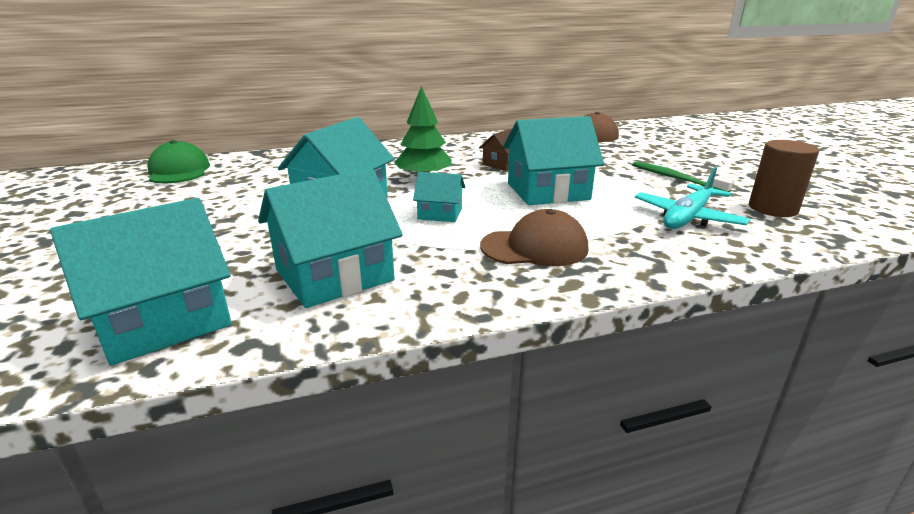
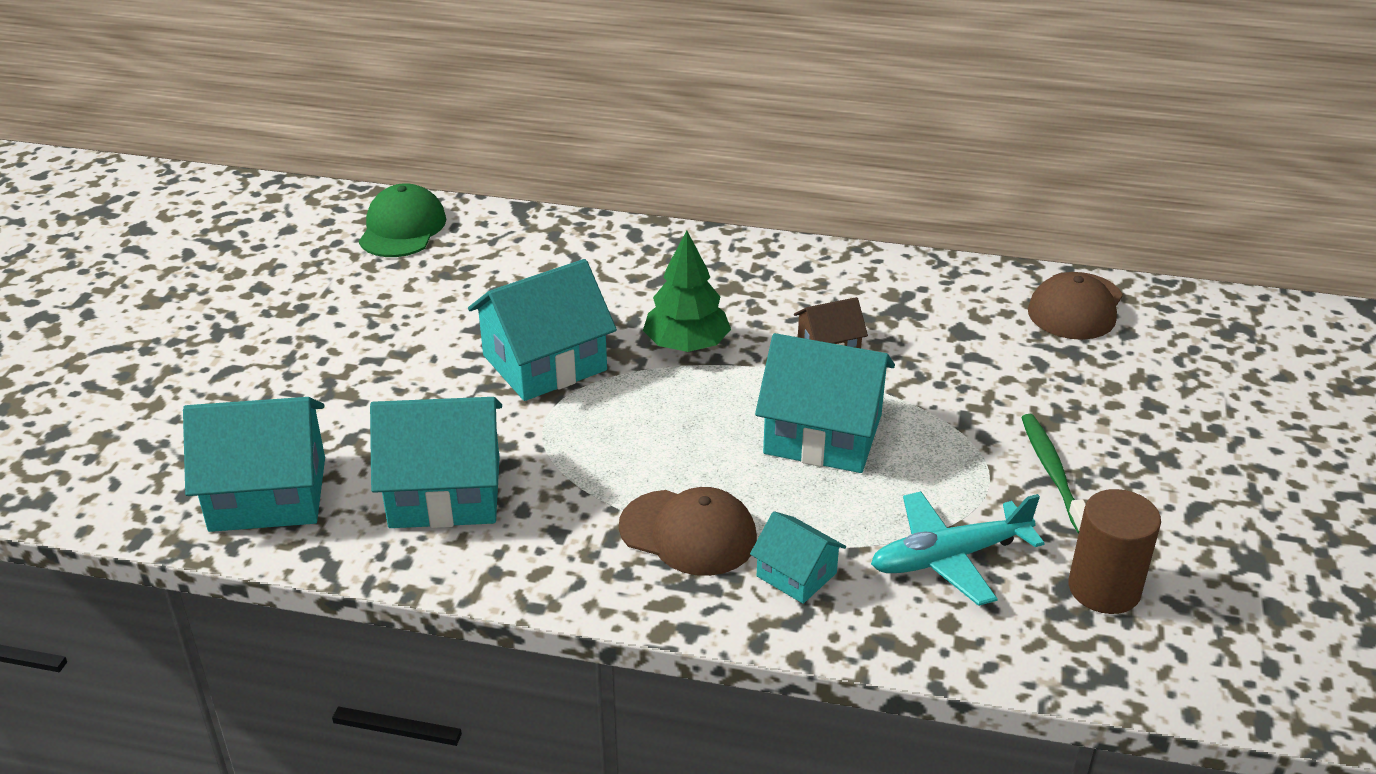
camera: 30 degrees right, 10 degrees up
(440, 213) = (639, 430): turquoise house -> turquoise house (796, 574)

